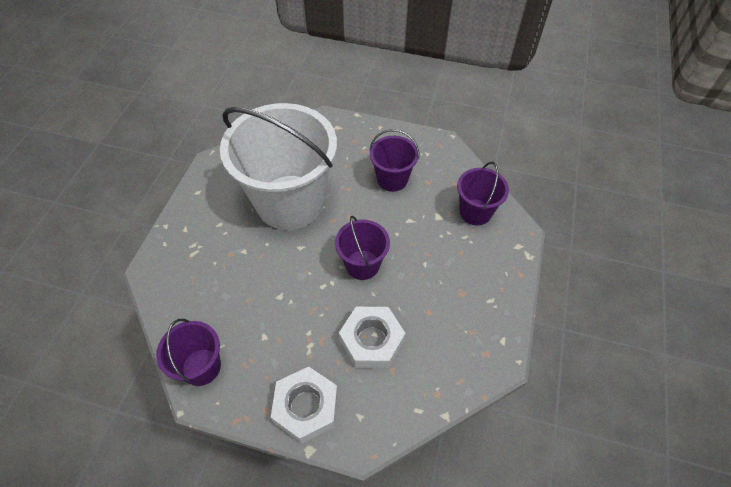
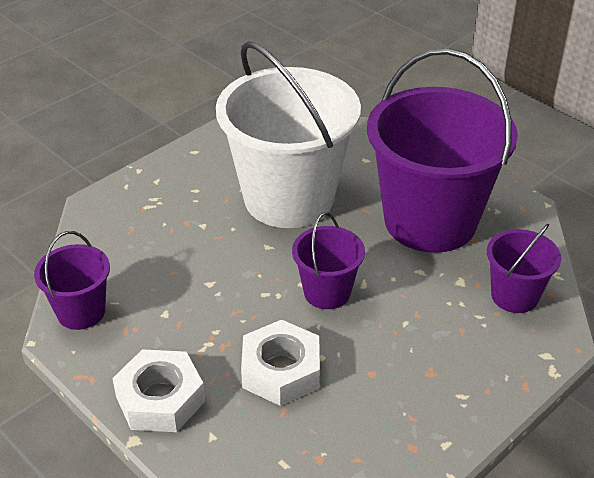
camera: 30 degrees right, 15 degrees down
(392, 179) = (430, 221): purple bucket -> purple bucket, size x2.13

